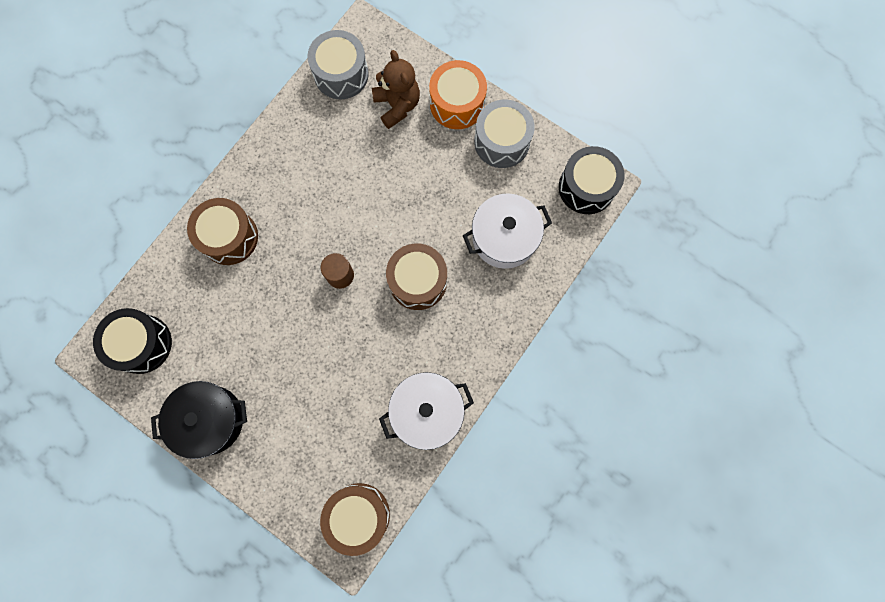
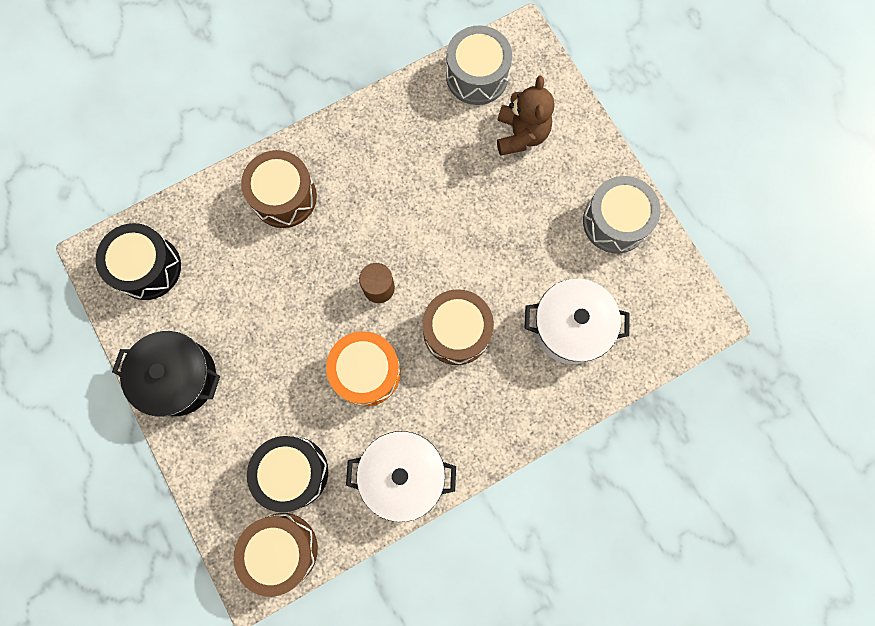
camera: 25 degrees right, 0 degrees up
(457, 103) = (585, 160): orange drum -> orange drum (366, 372)
(586, 187) = (686, 312): black drum -> black drum (293, 472)

